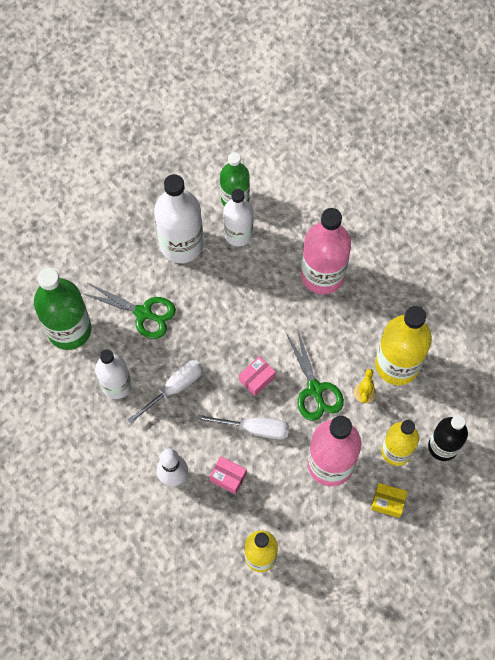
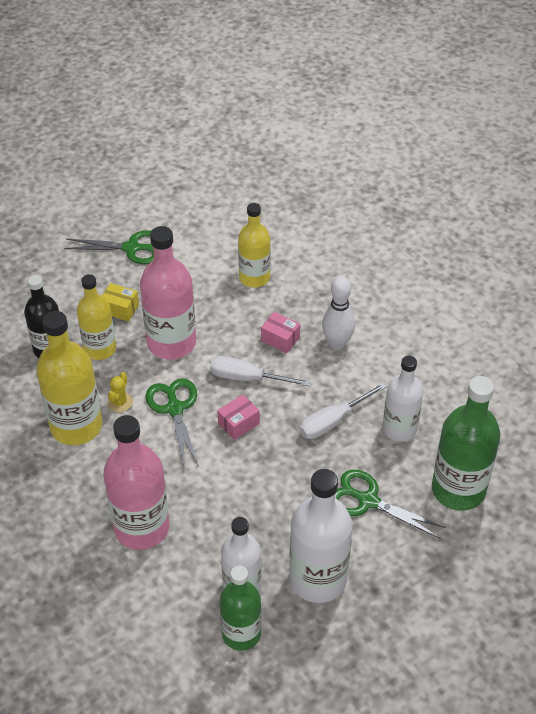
camera: 175 degrees left, 20 degrees down
(393, 588) = (131, 248): none -> green scissors

